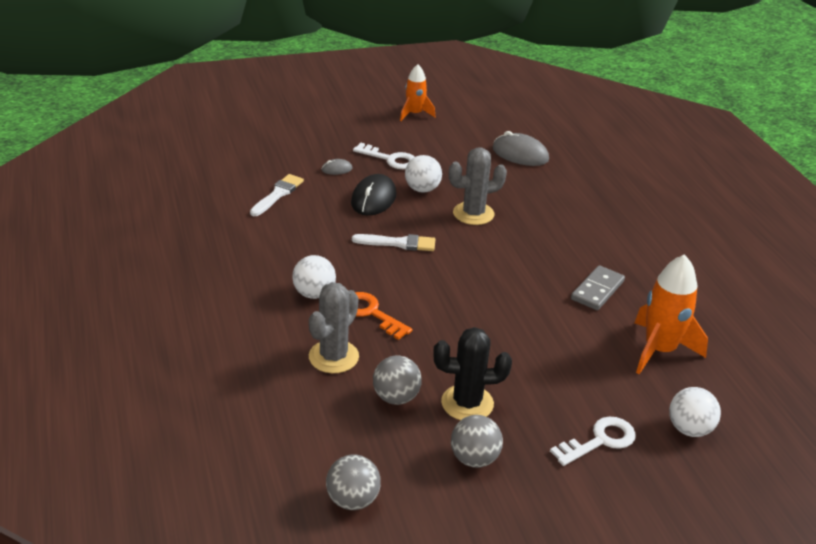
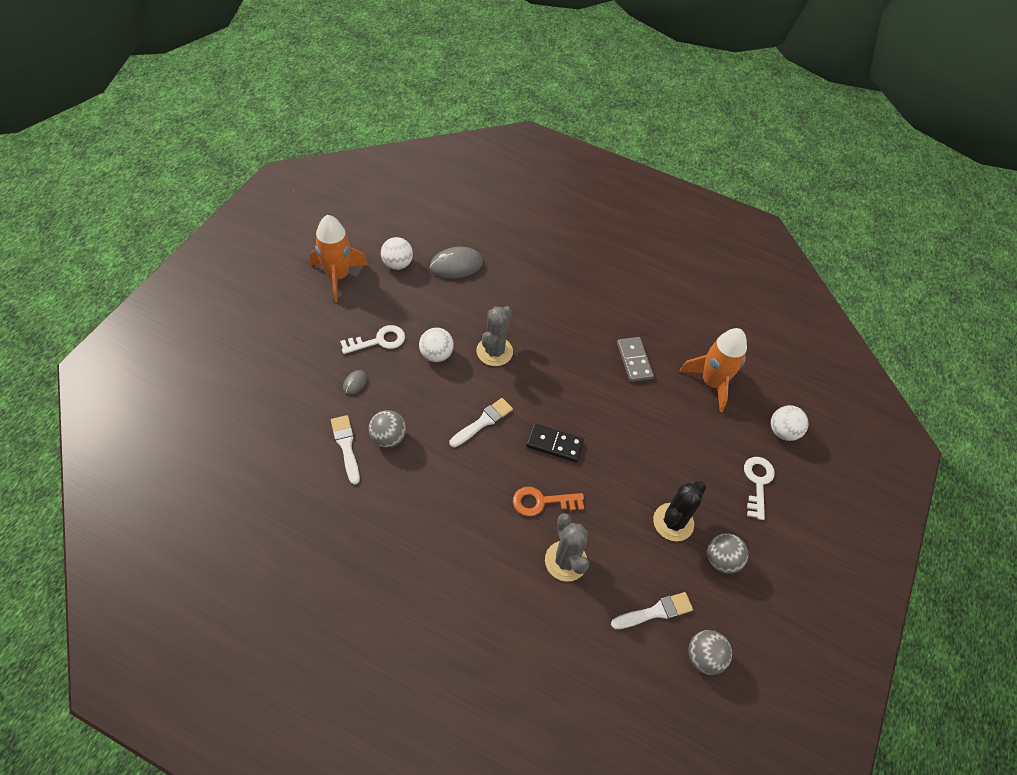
camera: 50 degrees left, 20 degrees up
(314, 294) = (489, 519): white ball -> white ball (397, 264)
(357, 440) = (655, 612): none -> white brush
(373, 199) = (416, 392): black mouse -> none
(396, 397) = (635, 557): grey ball -> grey ball (388, 437)
(414, 114) = (338, 276): orange rocket -> orange rocket, size x1.60
(437, 290) = (554, 444): none -> black domino

